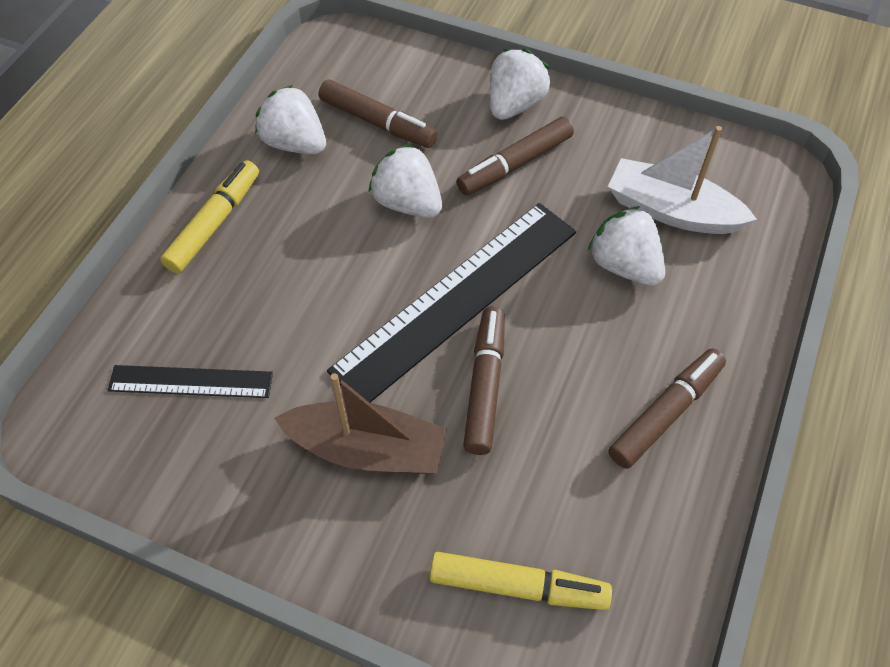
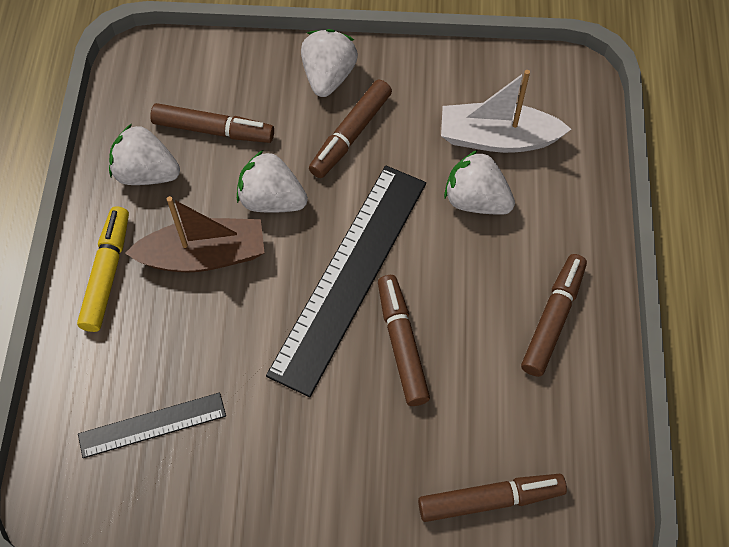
camera: 20 degrees left, 5 degrees up
(367, 449) = (327, 431): brown boat -> brown boat (204, 256)
(518, 586) = (490, 500): yellow marker -> brown marker

